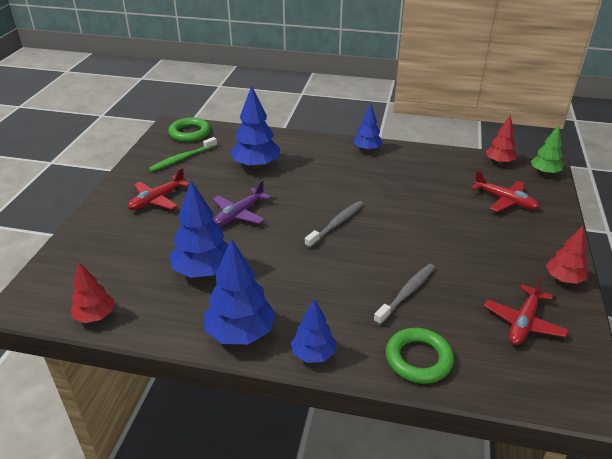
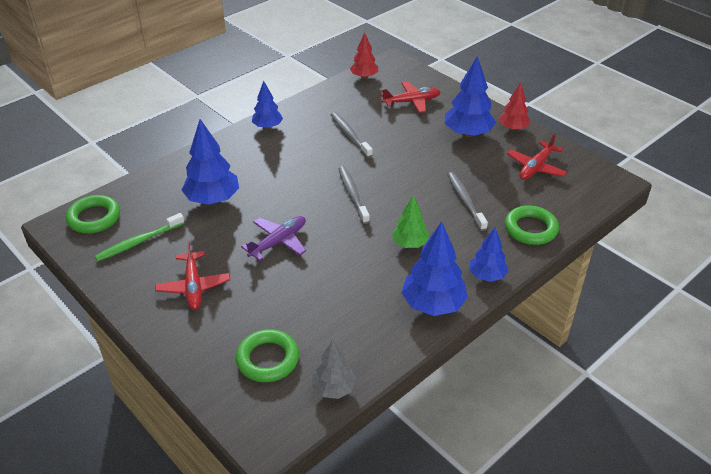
camera: 55 degrees left, 5 degrees up
(95, 316) = (333, 388): red tree -> grey tree
(106, 267) = (268, 359): none -> green ring
(182, 159) = (138, 242): green toothbrush -> green toothbrush turned 60 degrees clockwise
(203, 271) = (337, 296): blue tree -> blue tree (468, 133)
(239, 214) = (278, 242): purple plane -> purple plane turned 120 degrees counterclockwise
(411, 189) = (350, 135): none -> grey toothbrush
(523, 322) = (536, 167): red plane -> red plane turned 60 degrees clockwise
(544, 172) = (399, 66): green tree -> green tree (410, 244)

